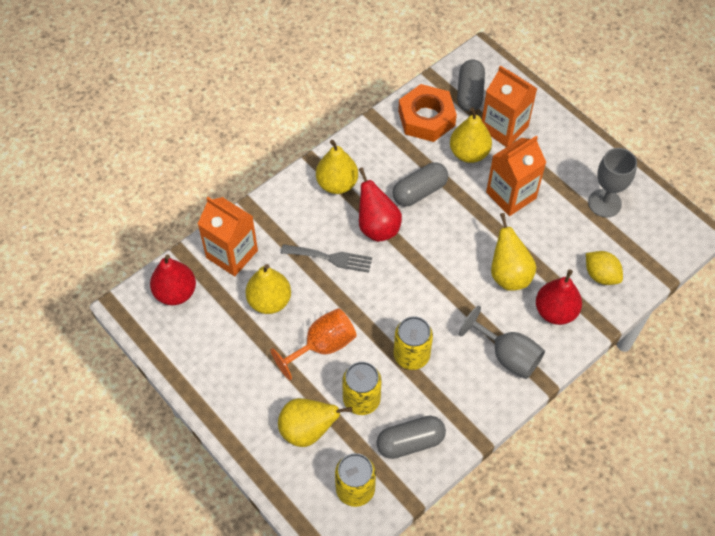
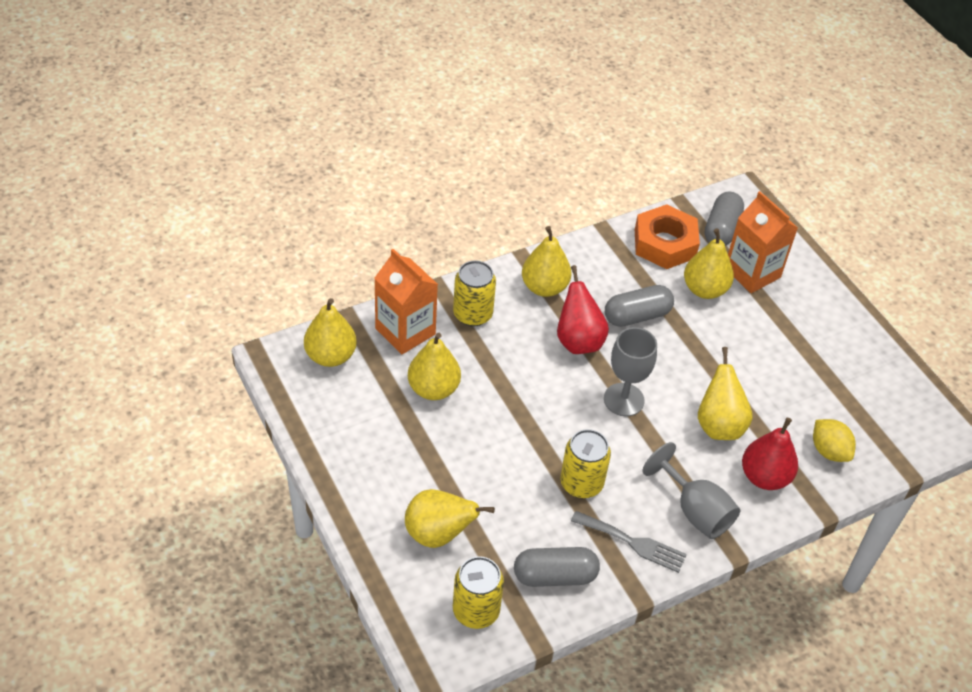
camera: 10 degrees right, 10 degrees down
(175, 293) = (330, 356): red pear -> yellow pear
(322, 346) = (480, 449): orange goblet -> none
(331, 258) = (516, 361): grey fork -> grey fork (633, 543)
(361, 400) = (510, 516): yellow can -> yellow can (473, 314)
(511, 195) = (742, 343): orange carton -> none
(604, 203) = (852, 376): grey goblet -> grey goblet (624, 400)

